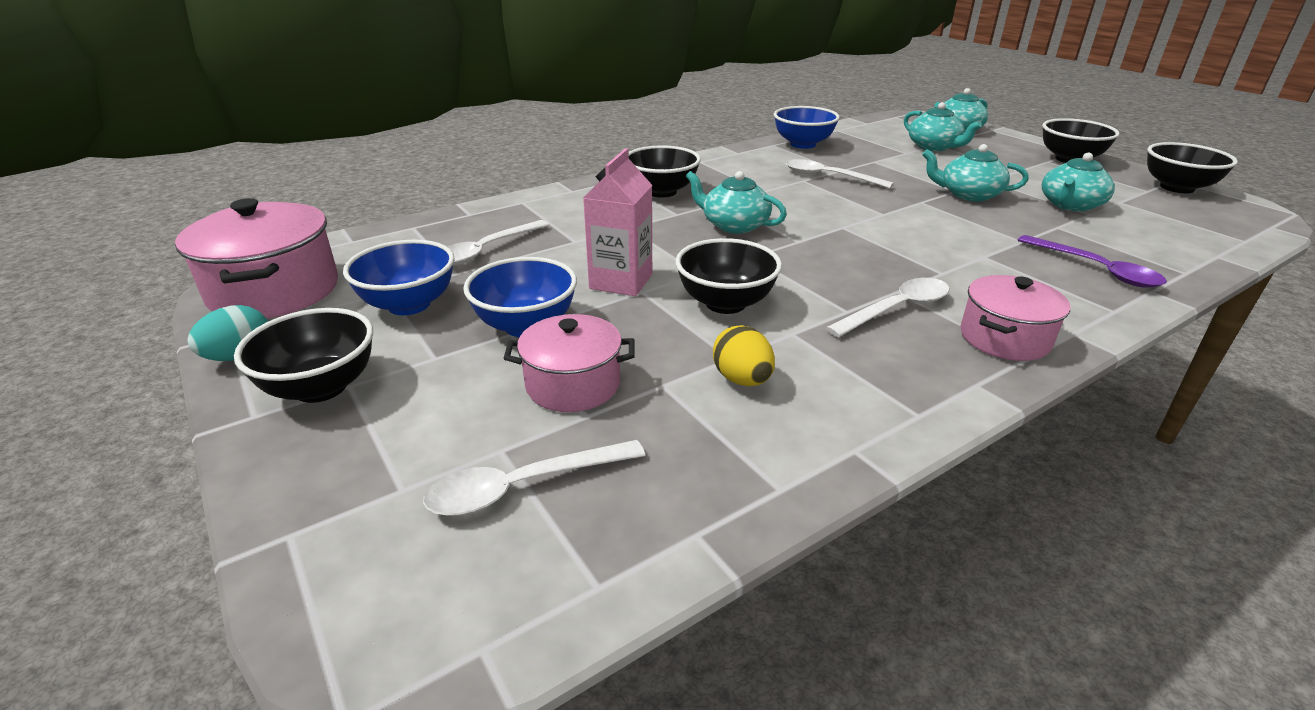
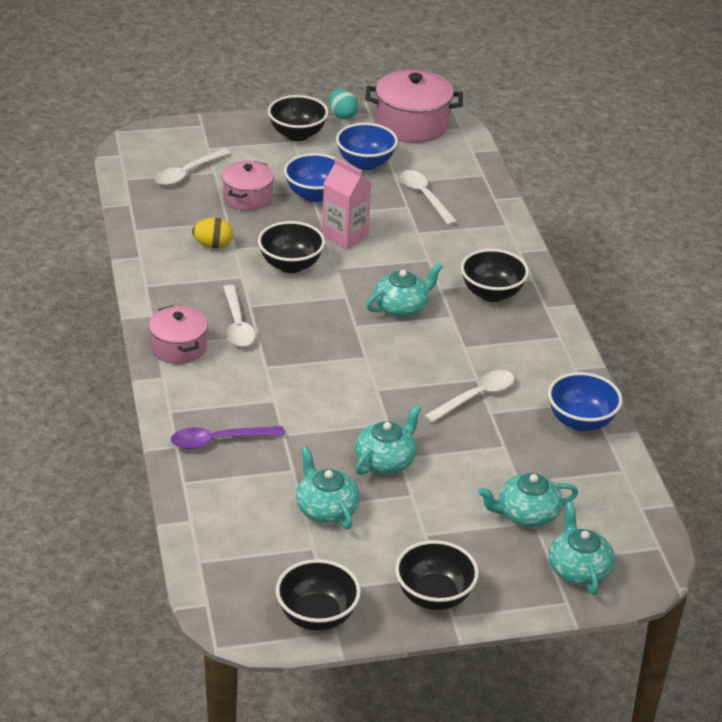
camera: 110 degrees right, 5 degrees up
(523, 486) = (187, 173): white spoon -> white spoon turned 135 degrees counterclockwise

